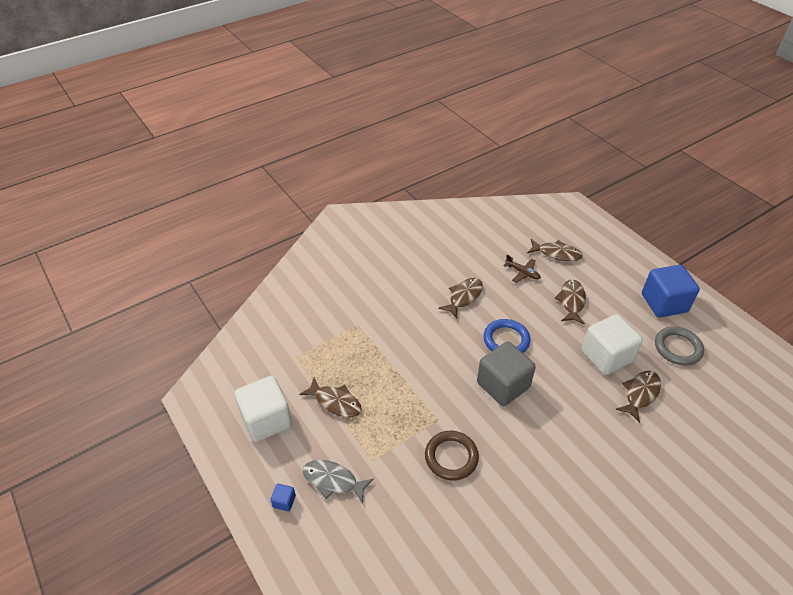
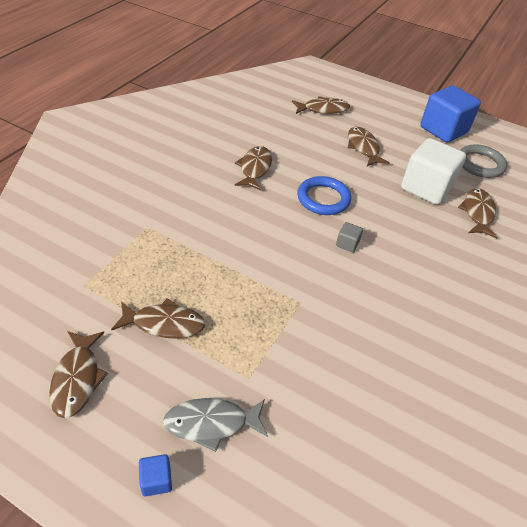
camera: 30 degrees left, 0 degrees up
(266, 420) = (77, 379): white cube -> brown fish
(451, 457) = (339, 338): brown ring -> none
(503, 385) = (347, 244): grey cube -> grey cube, size x0.41
(522, 273) = (301, 133): brown plane -> none

